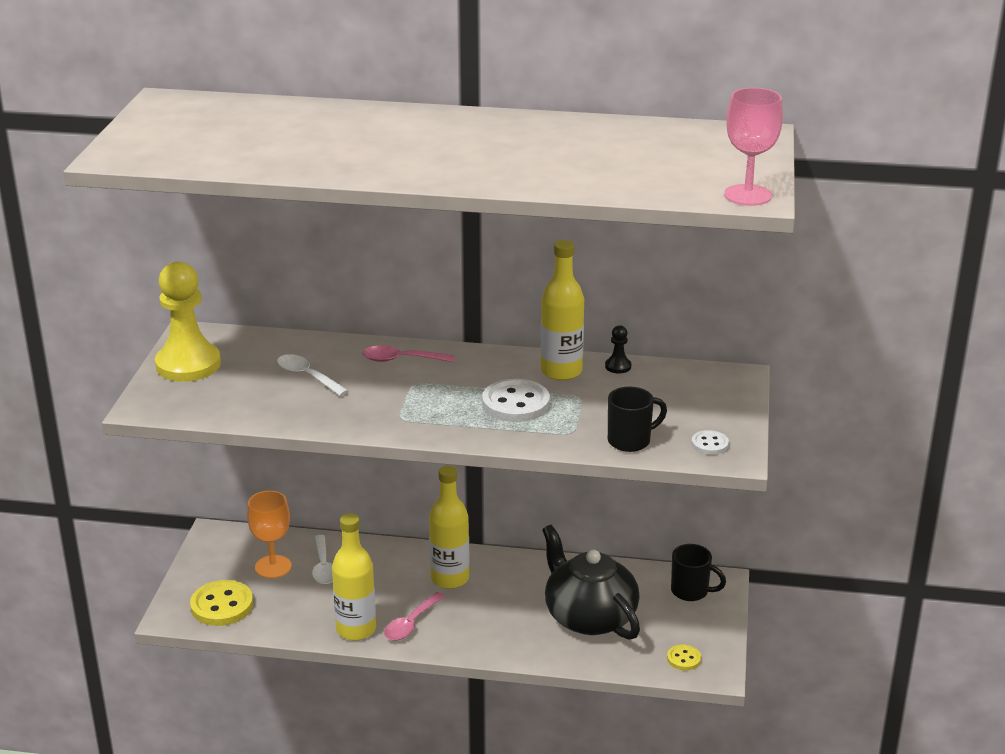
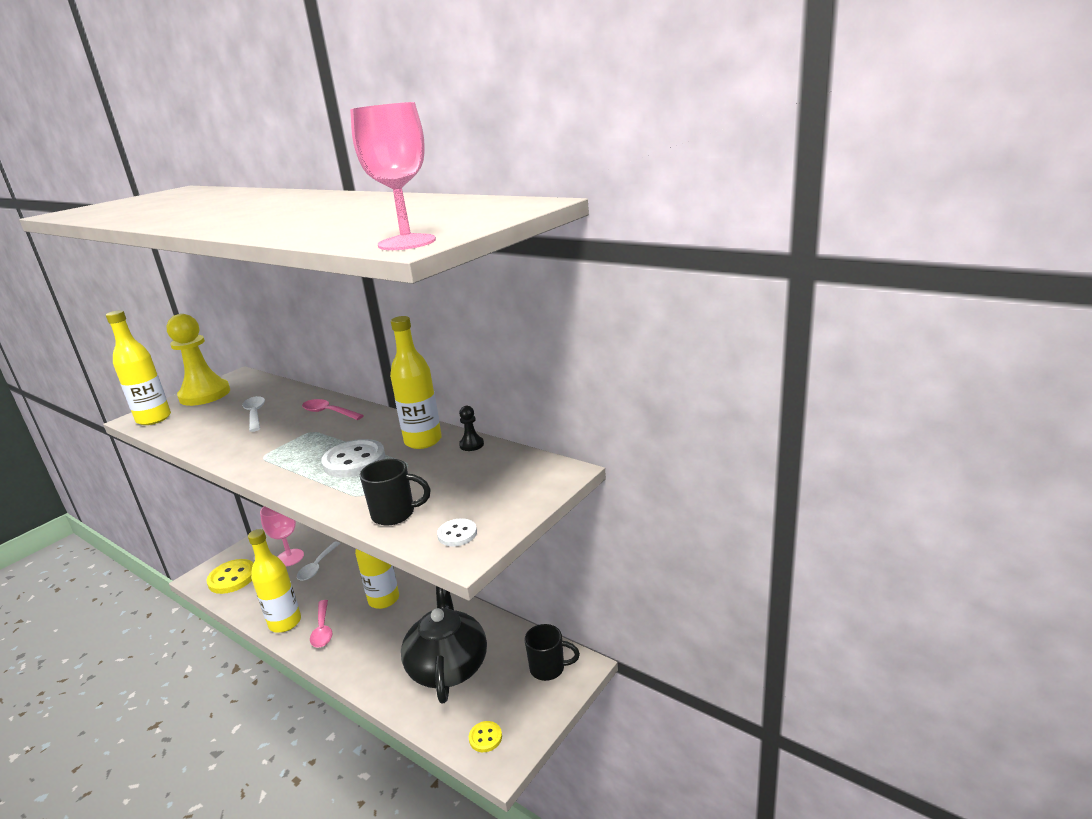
camera: 30 degrees right, 5 degrees down
(171, 404) = (154, 419): none -> yellow bottle
(273, 567) = (290, 558): orange goblet -> pink goblet
(411, 623) = (322, 630): pink spoon -> pink spoon turned 75 degrees counterclockwise
(691, 591) = (549, 668): black mug -> black mug turned 45 degrees counterclockwise

